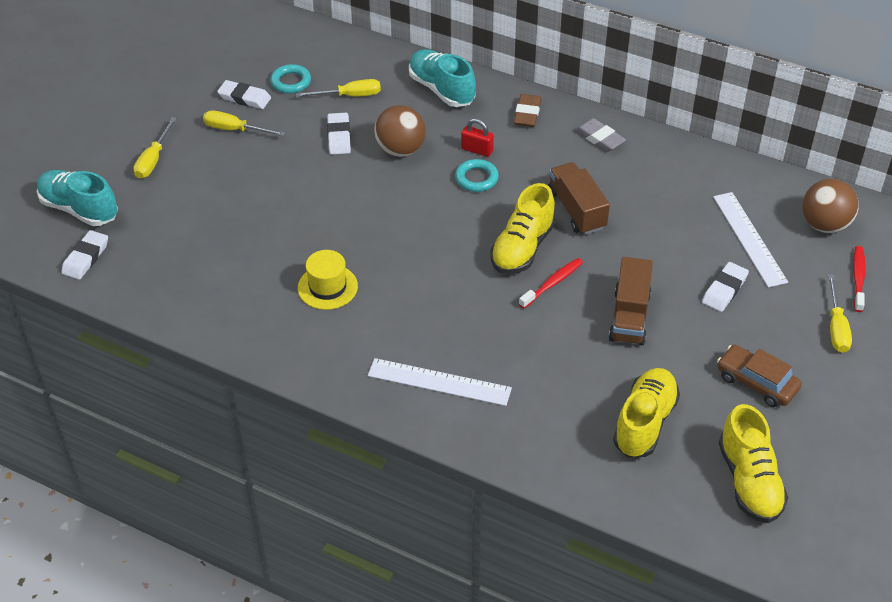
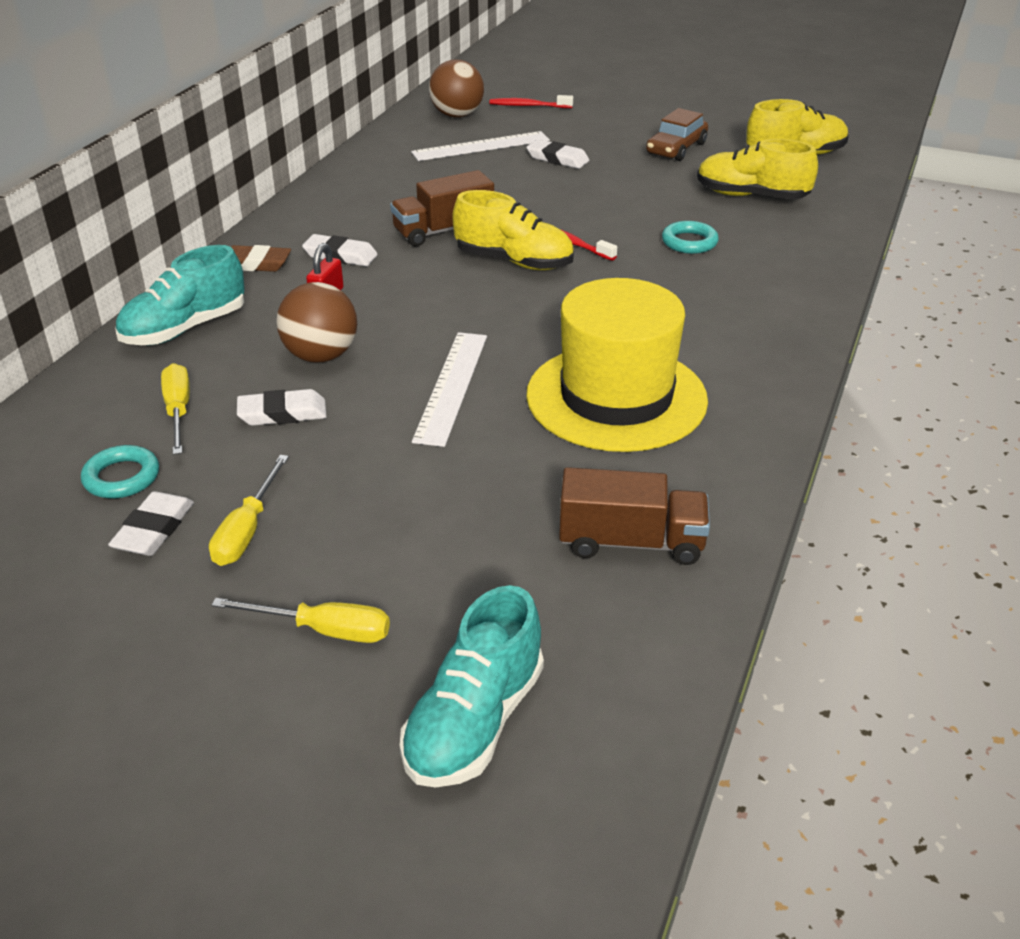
camera: 95 degrees left, 10 degrees down
(86, 258) = (612, 683): white eraser -> white eraser (340, 255)
(327, 287) = (616, 397): yellow hat -> yellow hat, size x2.03
(439, 382) = (750, 306): white ruler -> white ruler (451, 386)
(476, 178) = (386, 295): turquoise ring -> turquoise ring (689, 242)
(599, 138) = (312, 218): grey eraser -> none
(629, 316) = (609, 202): brown truck -> brown truck (631, 542)
(836, 327) = (594, 116): yellow screwdriver -> none

